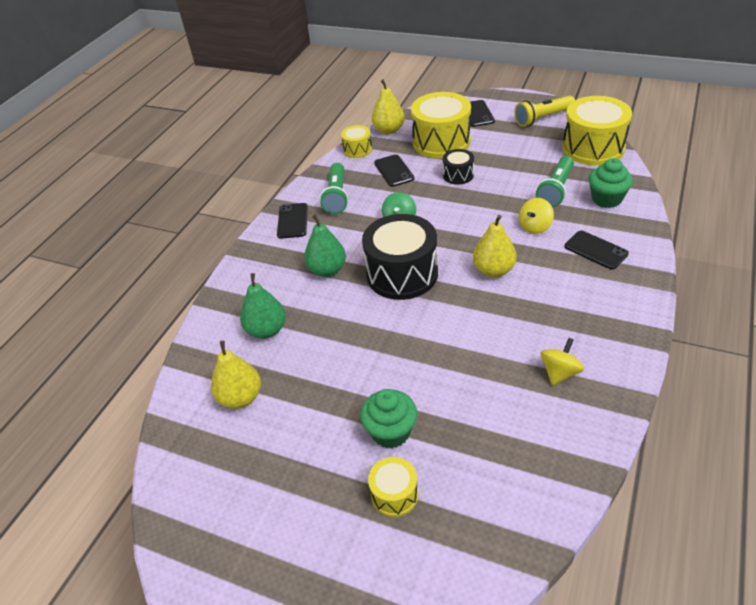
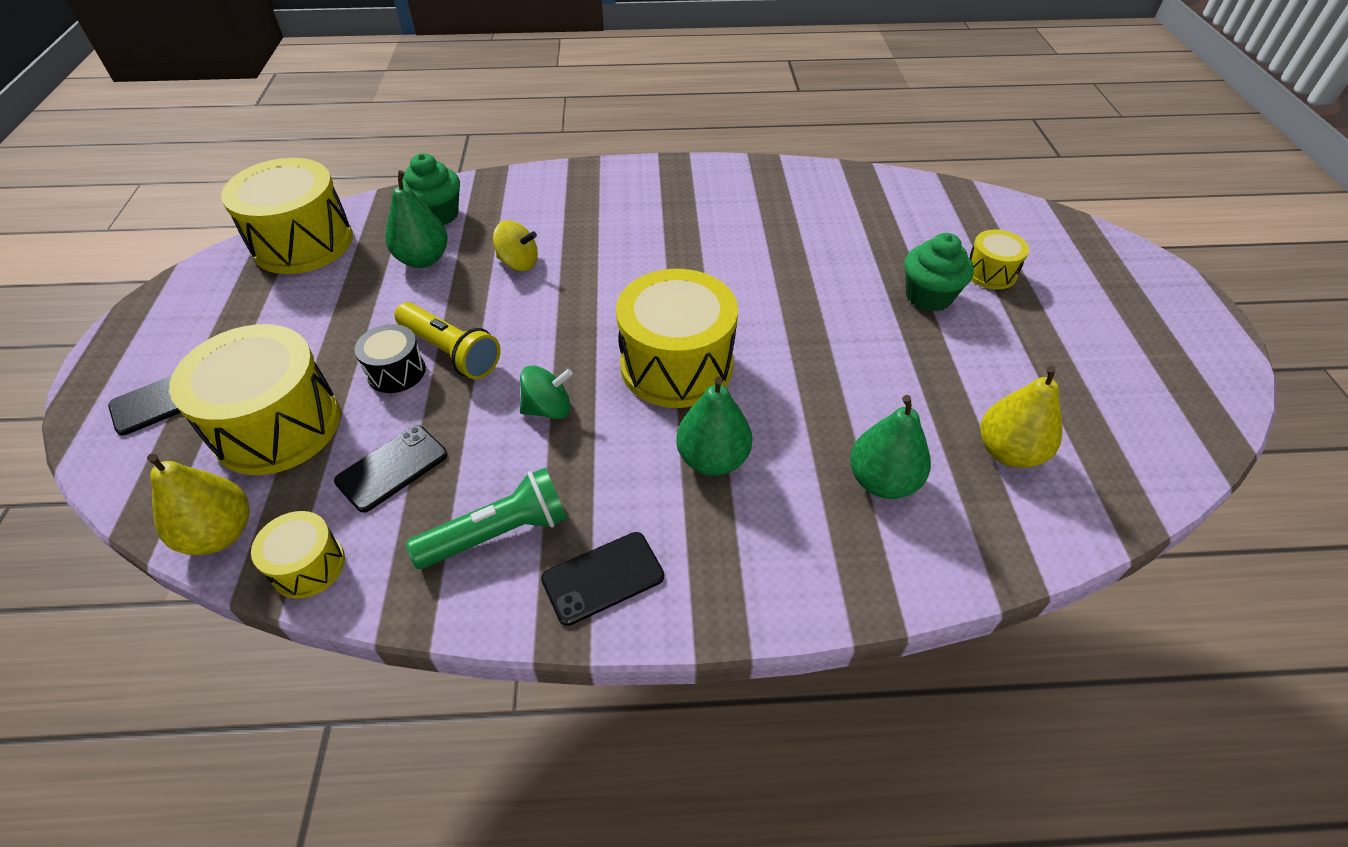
camera: 120 degrees left, 5 degrees up
(402, 274) = (676, 365): black drum -> yellow drum
(493, 270) = (625, 280): yellow pear -> none
(543, 118) = (198, 309): yellow flashlight -> yellow flashlight (451, 352)
(556, 190) = (423, 259): green flashlight -> green pear
(559, 372) = (760, 204): yellow spinning top -> none
(596, 250) = (550, 209): black phone -> none

